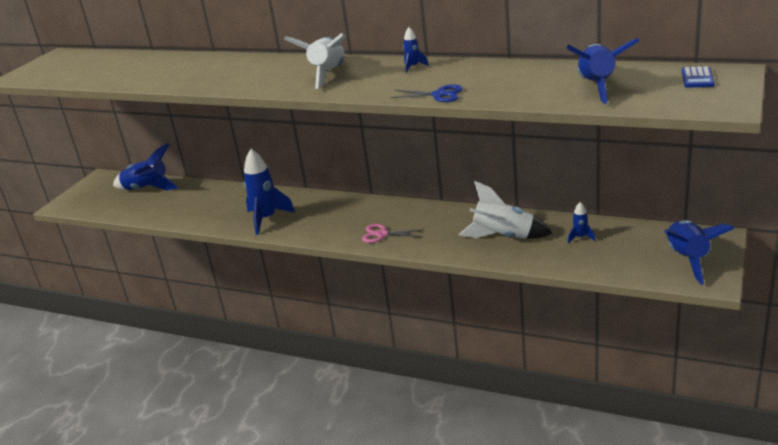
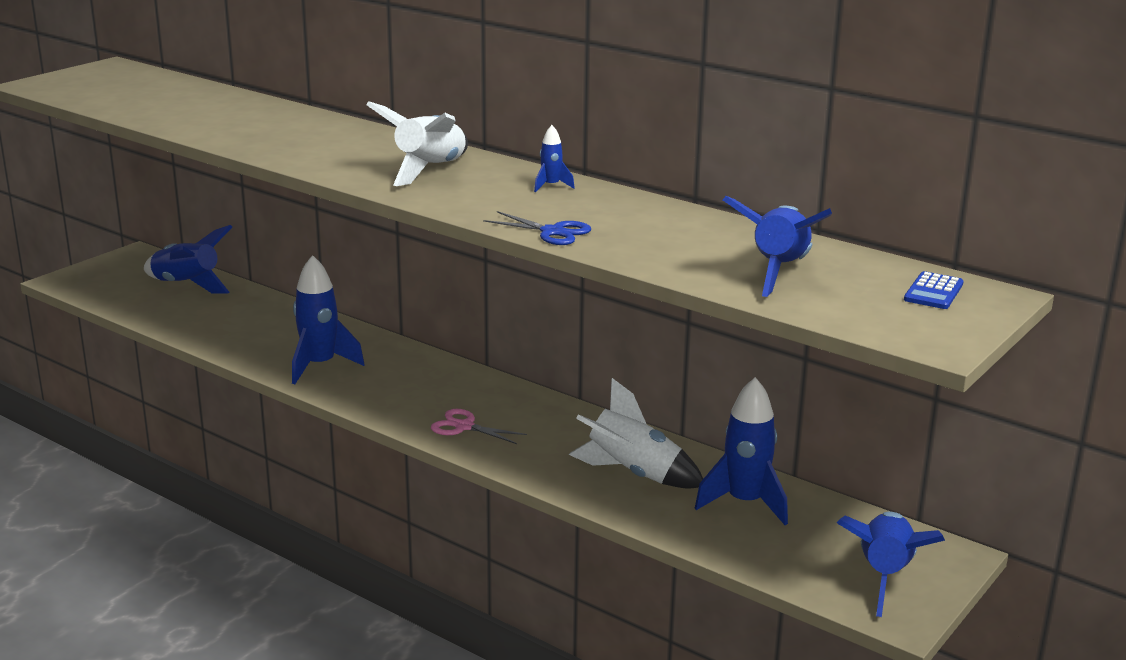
camera: 10 degrees right, 5 degrees down
(580, 237) = (745, 503): blue rocket -> blue rocket, size x2.14

